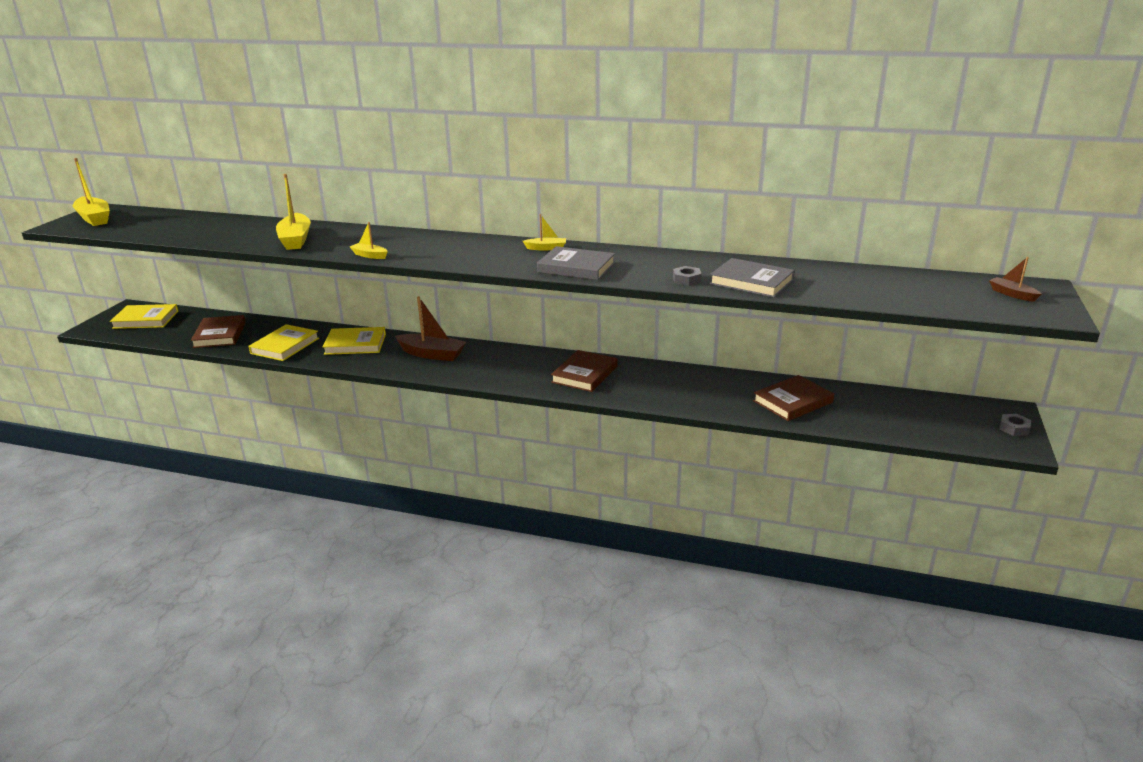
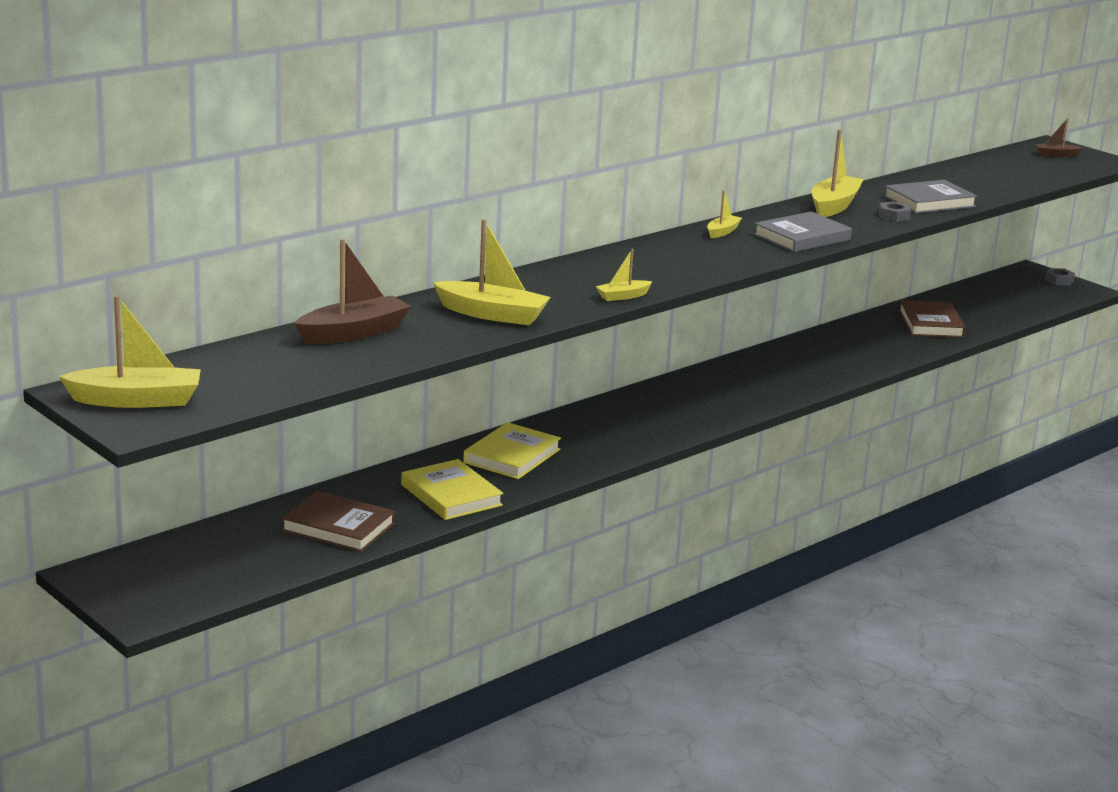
camera: 60 degrees left, 5 degrees down
(146, 319) = (177, 568): yellow book -> none
(432, 354) = (608, 426): brown boat -> brown boat (353, 333)
(584, 374) = (766, 375): brown book -> none
(672, 260) = (834, 206): none -> yellow boat

